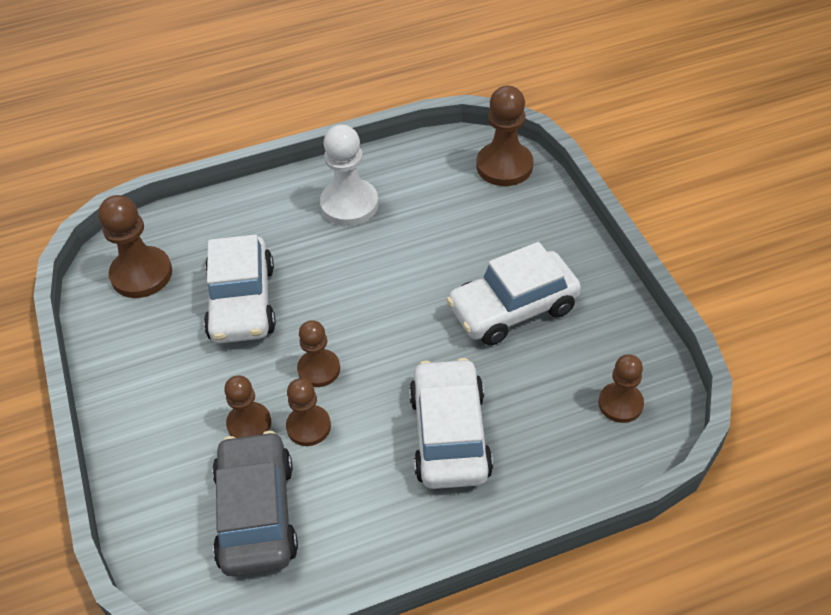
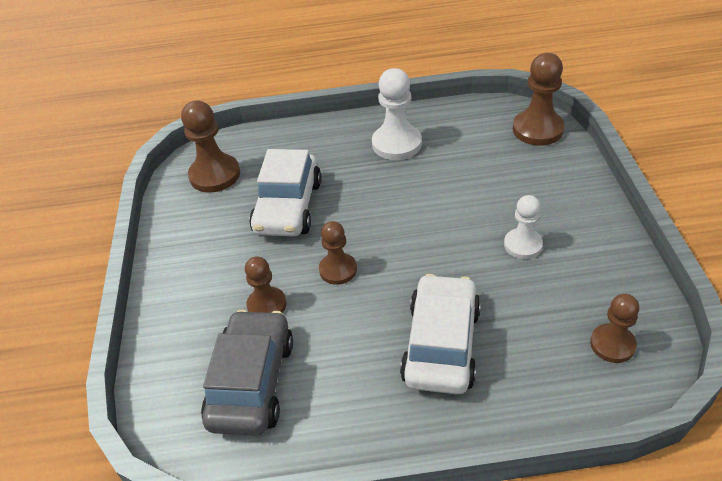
camera: 15 degrees right, 5 degrees down
(308, 426) = (316, 316): brown pawn -> none
(513, 308) = (523, 245): white car -> white pawn

